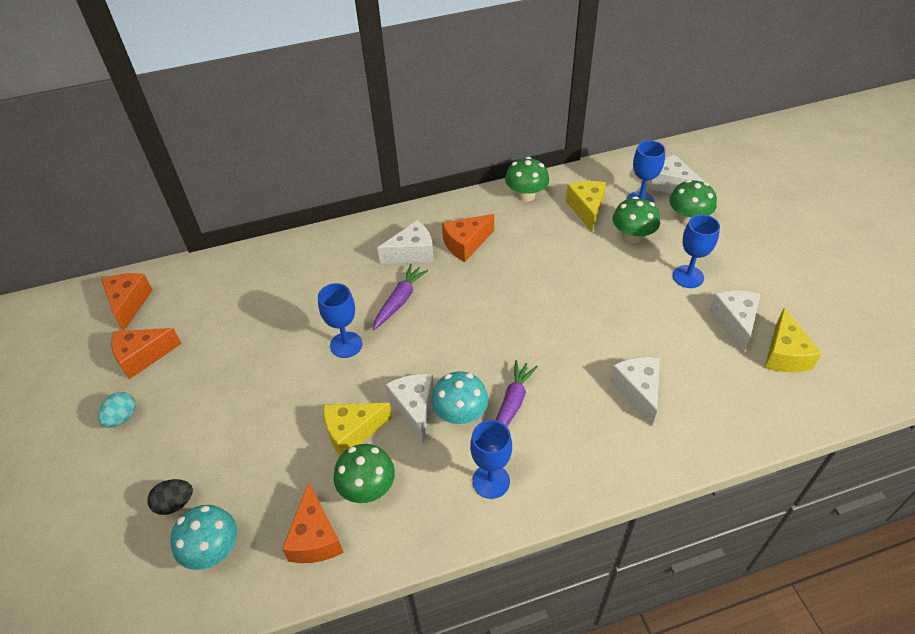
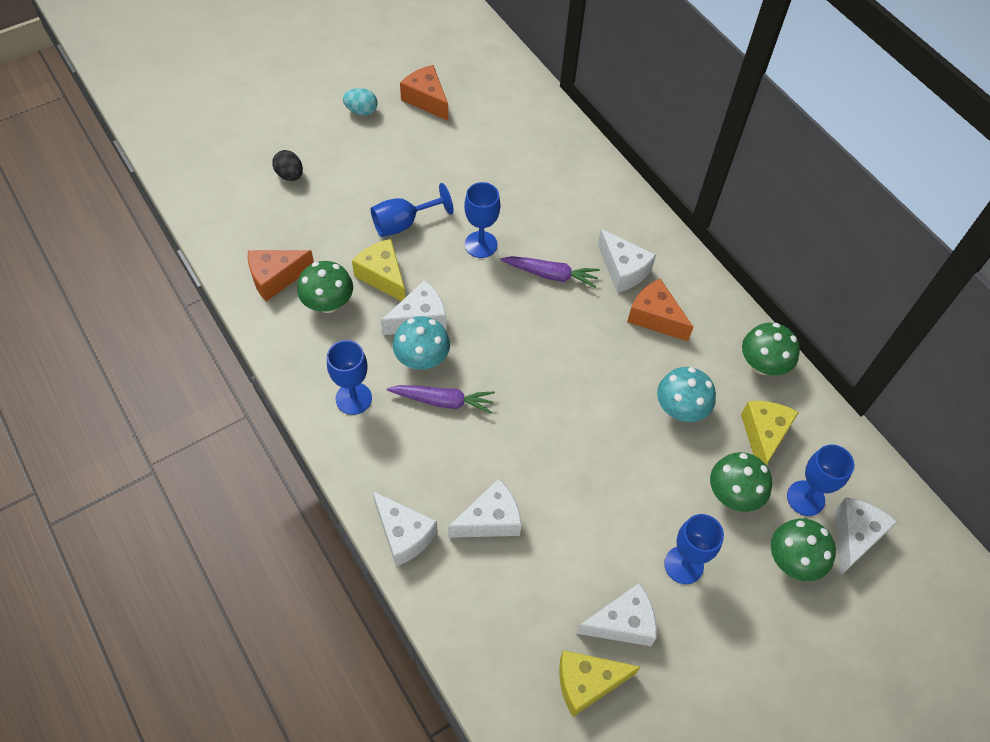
camera: 70 degrees right, 10 degrees up
(129, 303) = (482, 67): orange cheese -> none
(213, 550) = (254, 214): turquoise mushroom -> turquoise mushroom (680, 409)
(294, 403) = (403, 224): none -> blue goblet
(586, 209) = (763, 436): yellow cheese -> yellow cheese turned 60 degrees counterclockwise
(646, 461) = (403, 534): none -> white cheese

